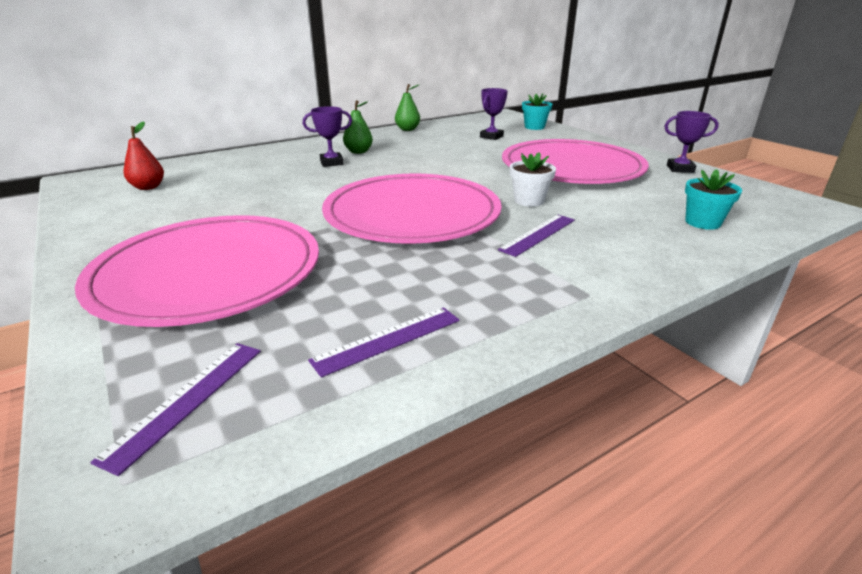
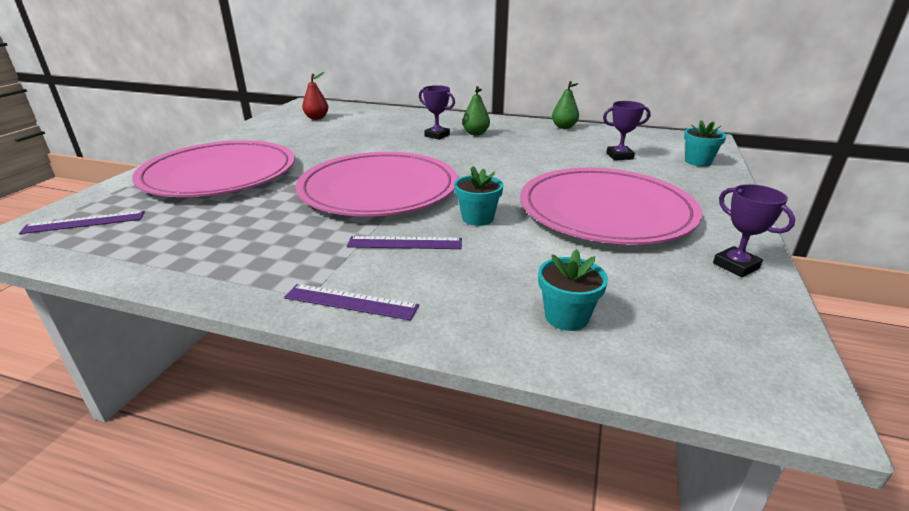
camera: 50 degrees right, 0 degrees up
(387, 339) = (177, 246): purple ruler -> purple ruler (351, 301)
(529, 201) = (477, 218): white flower pot -> turquoise flower pot

